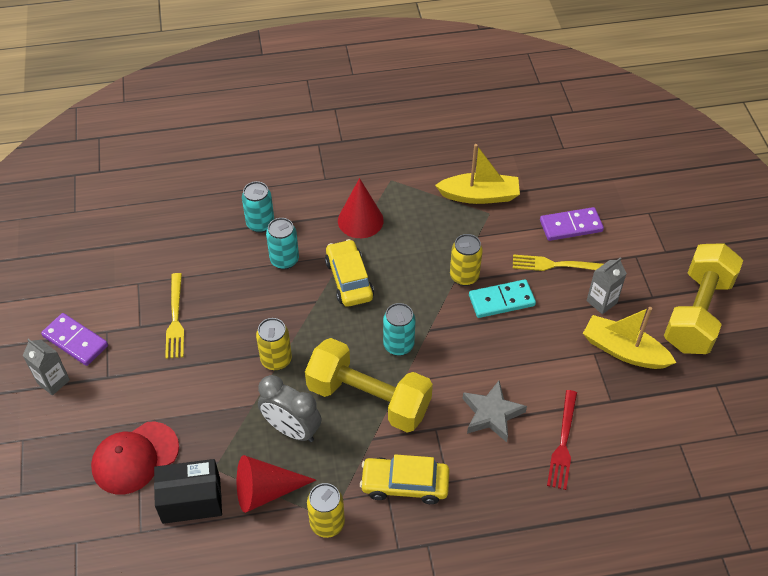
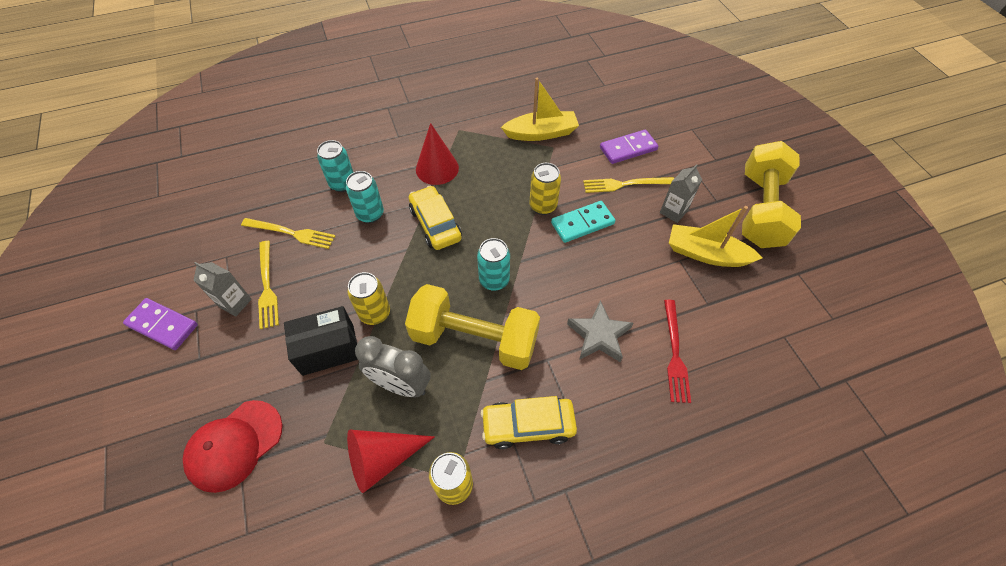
camera: 10 degrees left, 5 degrees up
(53, 381) = (140, 373): grey carton -> grey carton (235, 303)
(191, 500) = (301, 484): black box -> black box (328, 349)
(203, 269) = (291, 233): none -> yellow fork

